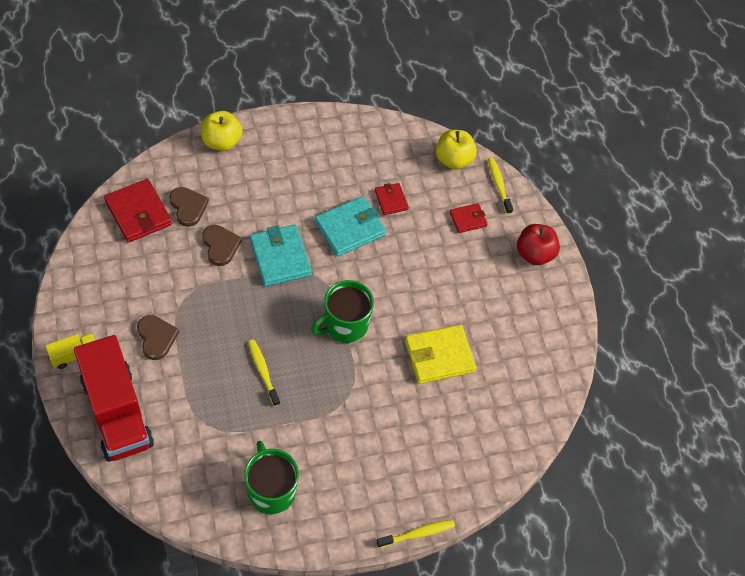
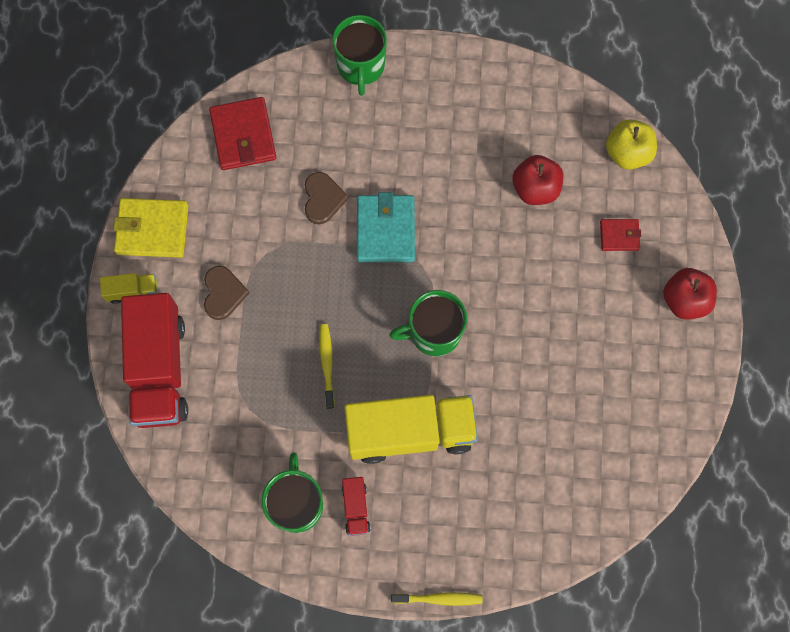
camera: 25 degrees right, 15 degrees up
(188, 207) = (300, 141): brown heart -> none
(222, 142) = (361, 66): yellow apple -> green mug
(323, 479) = (356, 508): none -> red truck
(350, 228) = (476, 213): turquoise wallet -> none
(350, 407) = (410, 432): none -> yellow truck
(391, 200) = (535, 188): red wallet -> red apple
(439, 356) = (529, 398): yellow wallet -> yellow wallet (152, 229)
(499, 185) = (672, 199): yellow toothbrush -> none

